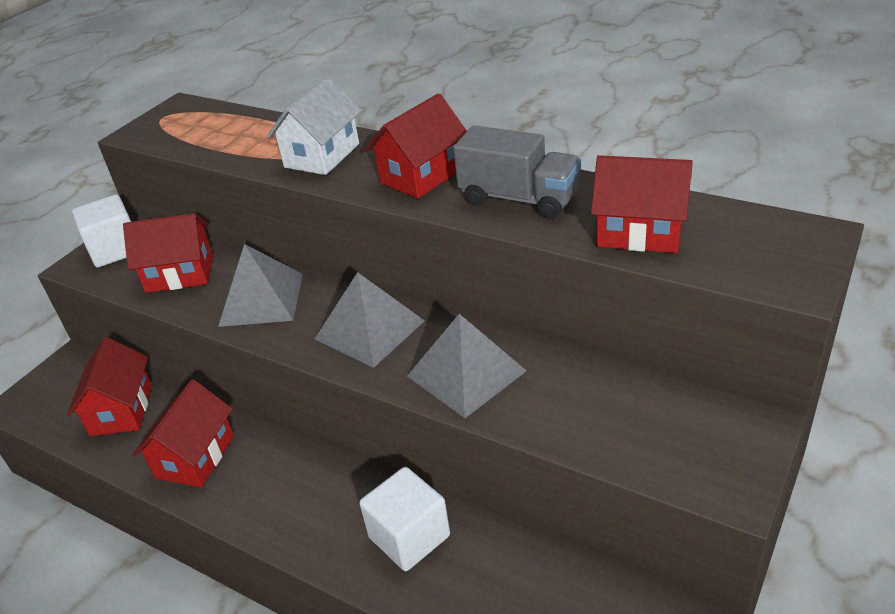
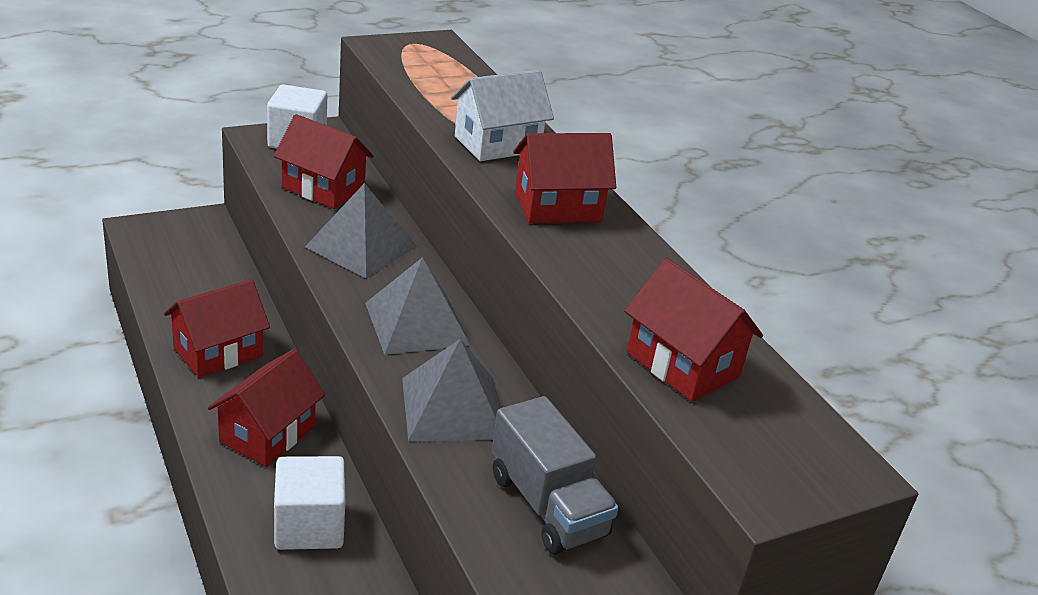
camera: 25 degrees right, 5 degrees down
(121, 410) = (203, 281): red house -> red house (267, 434)
(519, 198) = (615, 274): grey truck -> grey truck (547, 505)

